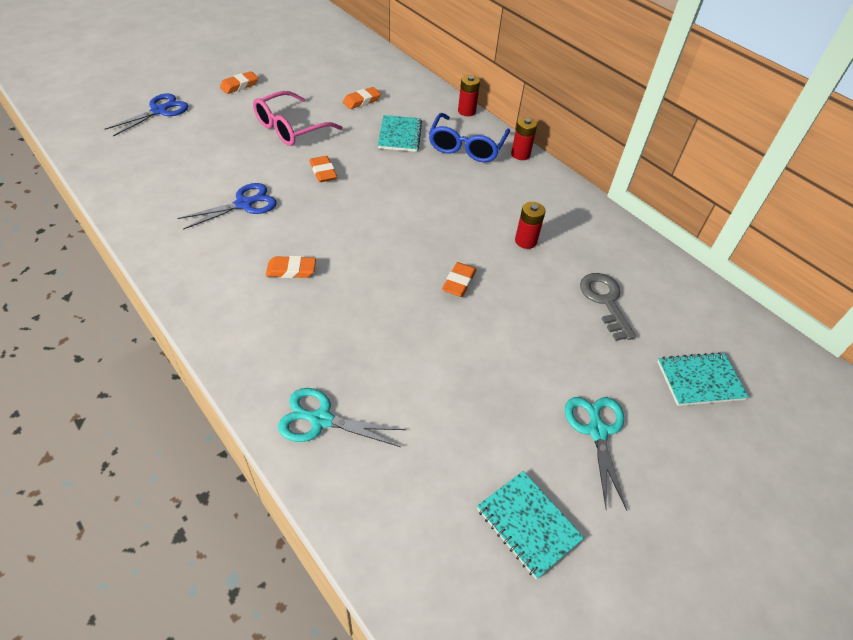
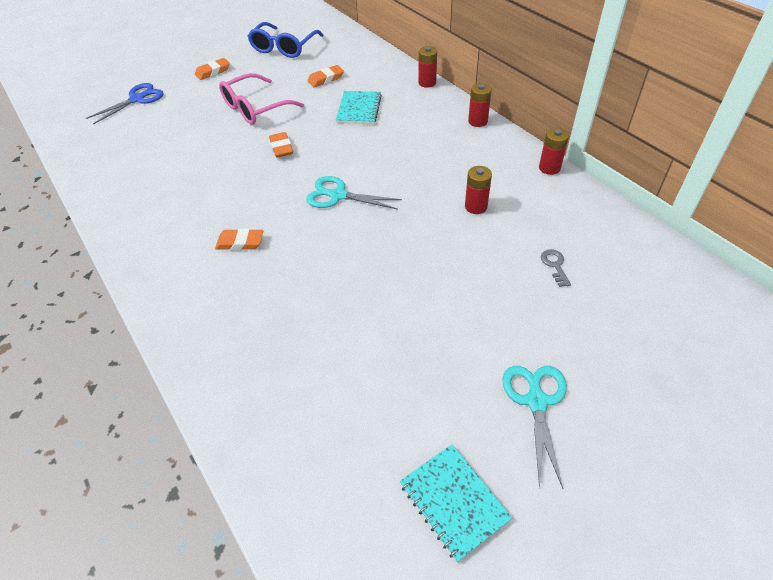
camera: 10 degrees right, 0 degrees up
(244, 204) = (203, 181): blue scissors -> none
(320, 419) = (251, 390): turquoise scissors -> turquoise scissors (338, 195)
(459, 282) = (404, 250): orange eraser -> none
(466, 147) = (424, 117): blue glasses -> blue glasses (284, 48)
(593, 205) = (549, 168): none -> red battery
(605, 301) = (555, 265): grey key -> grey key, size x0.54
(700, 380) = (654, 347): turquoise notebook -> none

